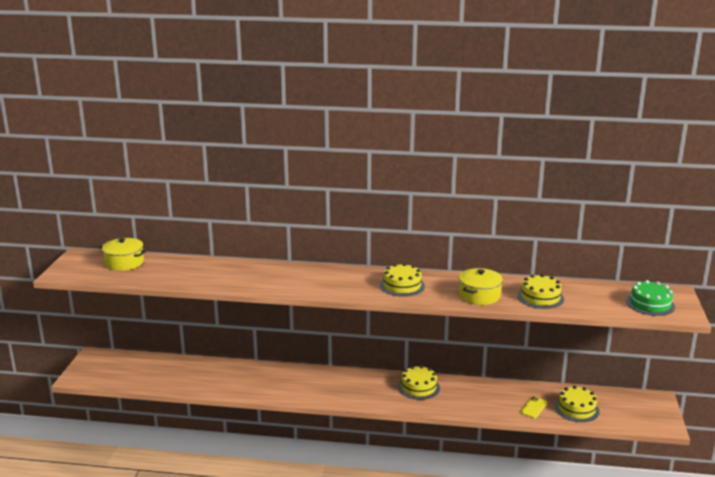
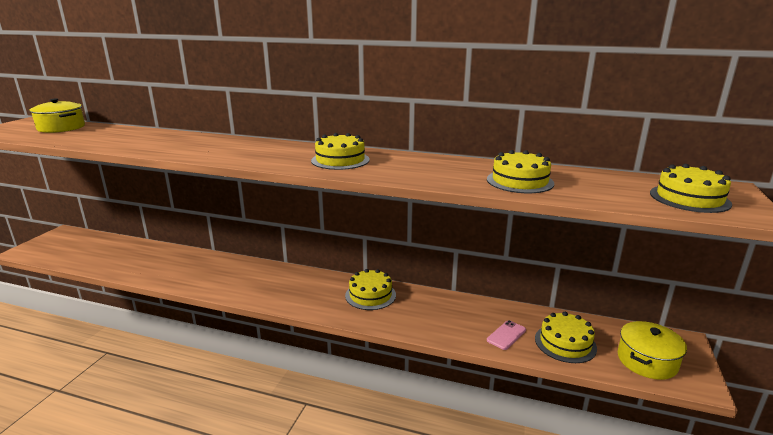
camera: 10 degrees right, 0 degrees up
(479, 295) = (434, 174): yellow pot -> yellow pot (647, 361)
(533, 408) = (506, 335): yellow phone -> pink phone
(650, 304) = (689, 198): green cake -> yellow cake

